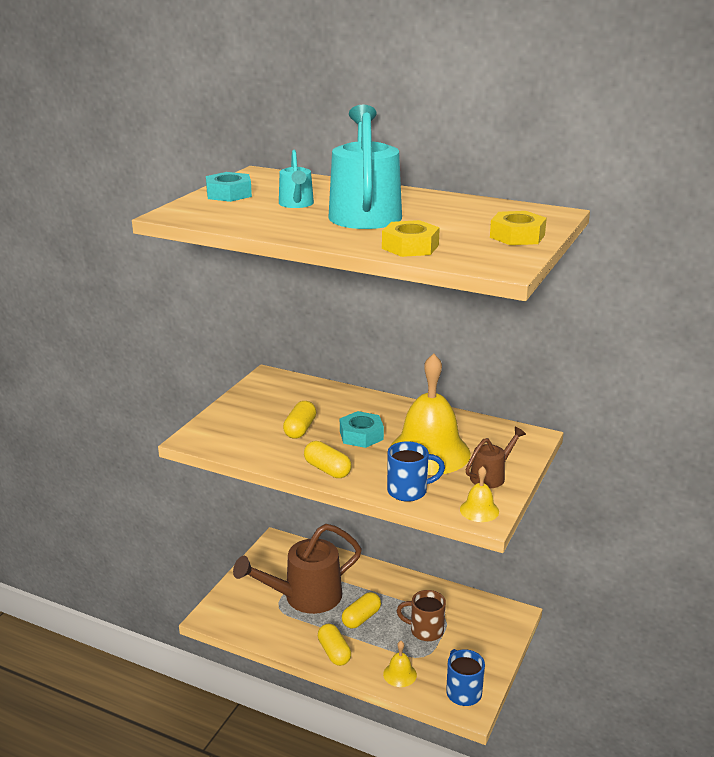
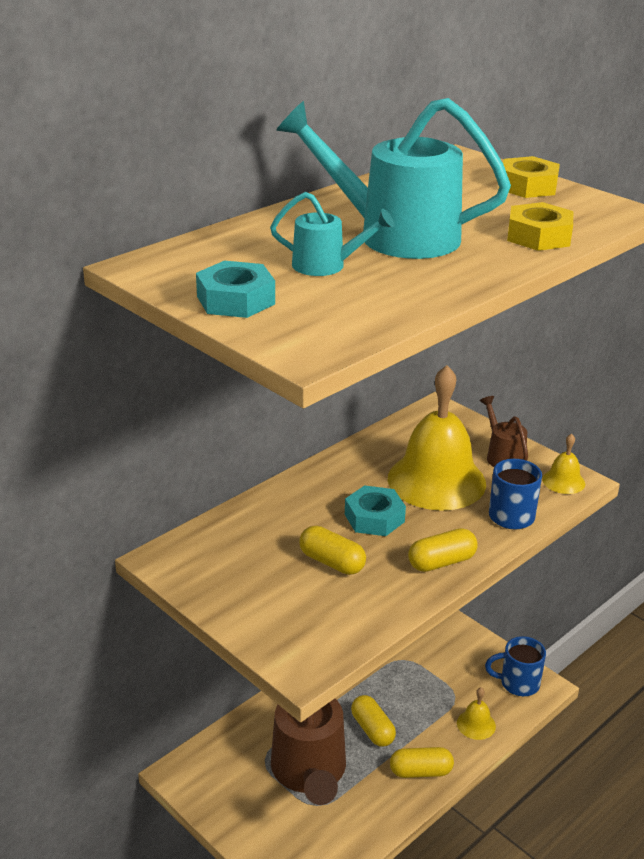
camera: 70 degrees left, 5 degrees up
(425, 630) = (416, 681): brown mug -> none

